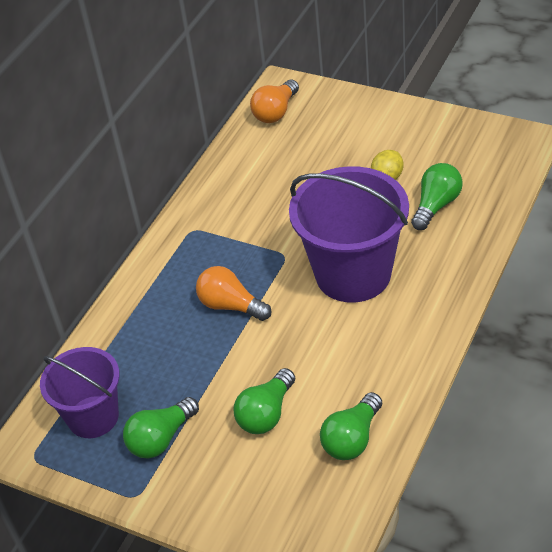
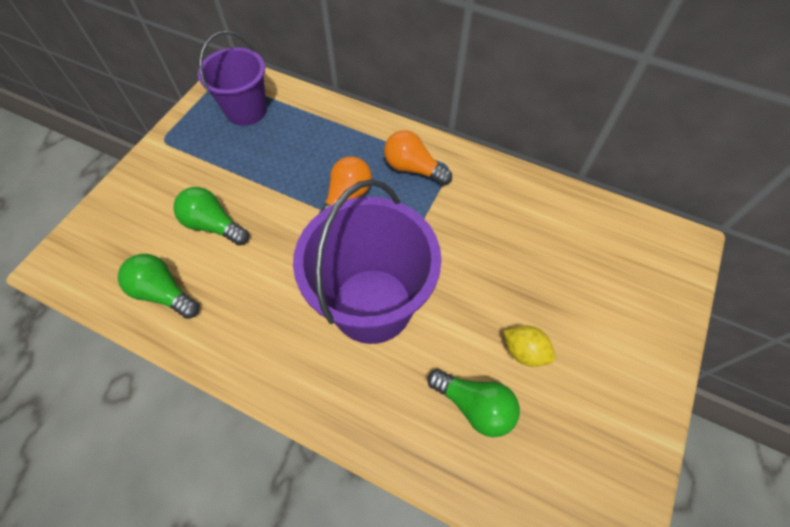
camera: 85 degrees right, 15 degrees up
(161, 439) = (211, 153): green light bulb -> none
(275, 112) = (635, 237): orange light bulb -> orange light bulb (413, 168)

